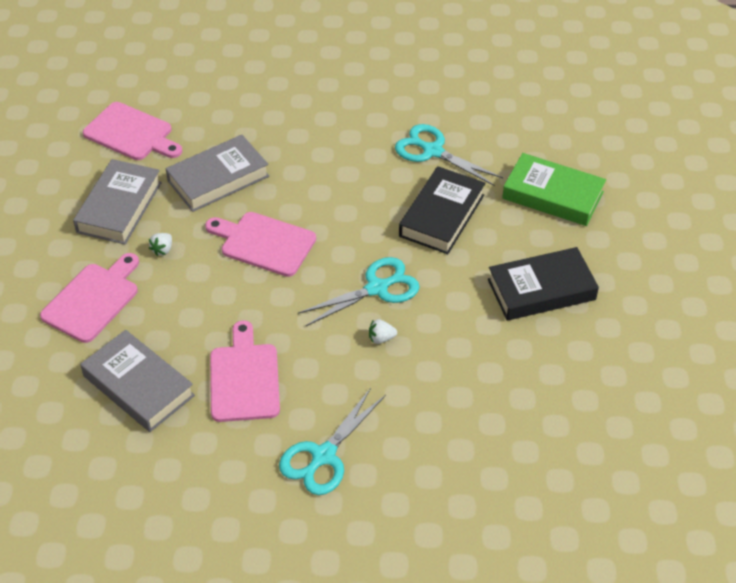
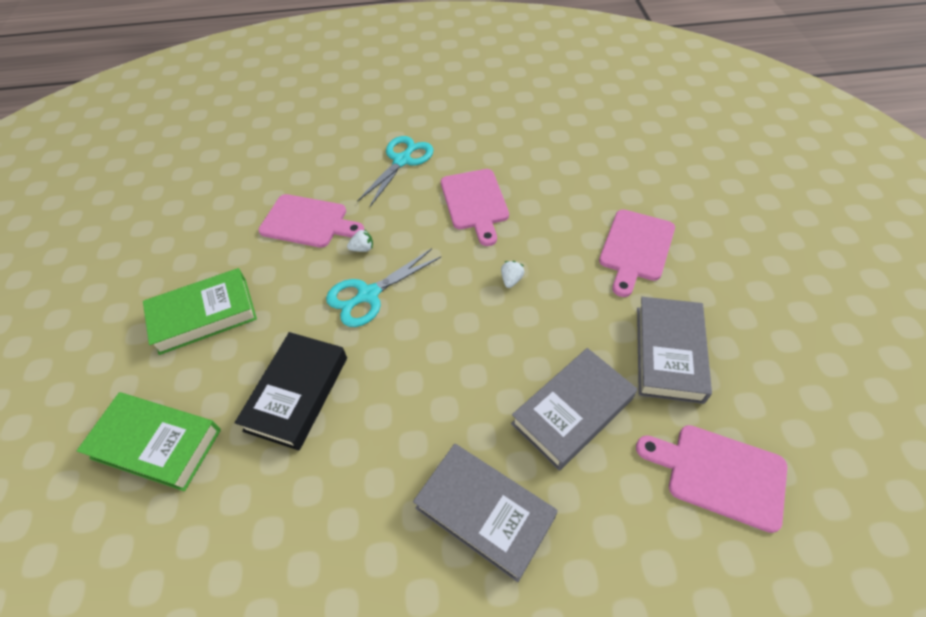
camera: 175 degrees right, 5 degrees up
(139, 386) = (558, 187): grey book -> grey book (484, 512)
(162, 250) = (595, 307): white strawberry -> white strawberry (511, 280)
(264, 243) = (492, 329): pink cutting board -> pink cutting board (308, 222)
(433, 151) = (301, 501): turquoise scissors -> none
(541, 289) = (204, 315): black book -> green book

